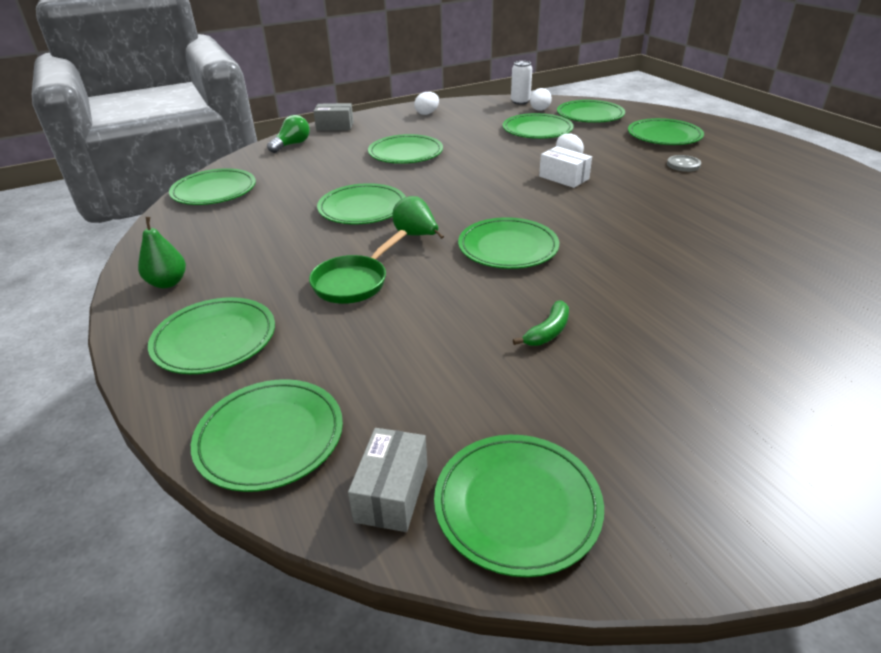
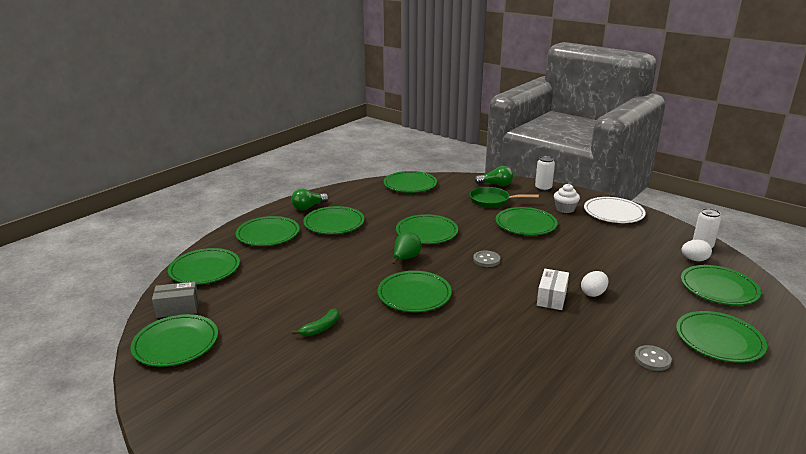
camera: 65 degrees right, 10 degrees down
(168, 283) = (308, 207): green pear -> green light bulb
(335, 126) = (543, 188): grey box -> white can
(354, 282) = (338, 254): green pan -> green pan (492, 201)
(394, 129) = (565, 209): none -> white cupcake
(427, 113) = (613, 213): white egg -> white plate
(463, 190) = (486, 260): none -> grey button
(537, 130) = (641, 267): green plate -> green plate (334, 223)
(548, 332) = (321, 328): green banana -> green banana turned 60 degrees counterclockwise

